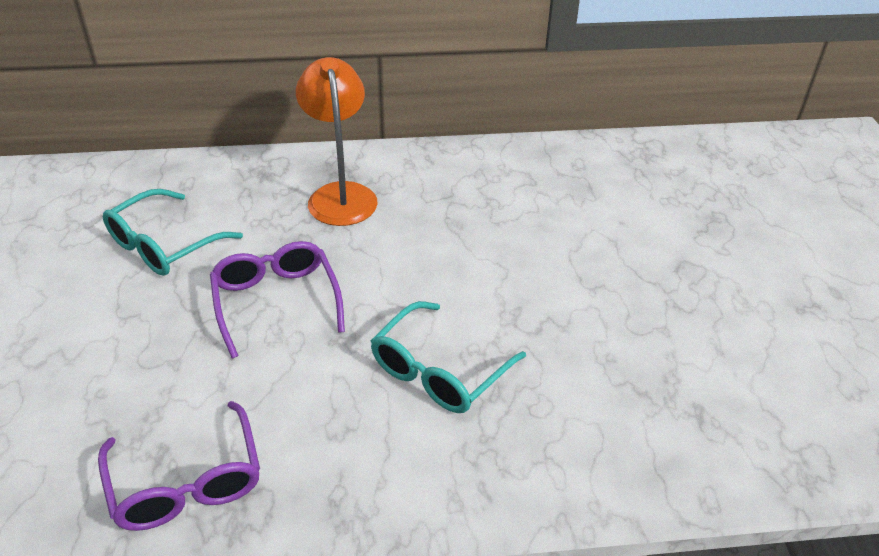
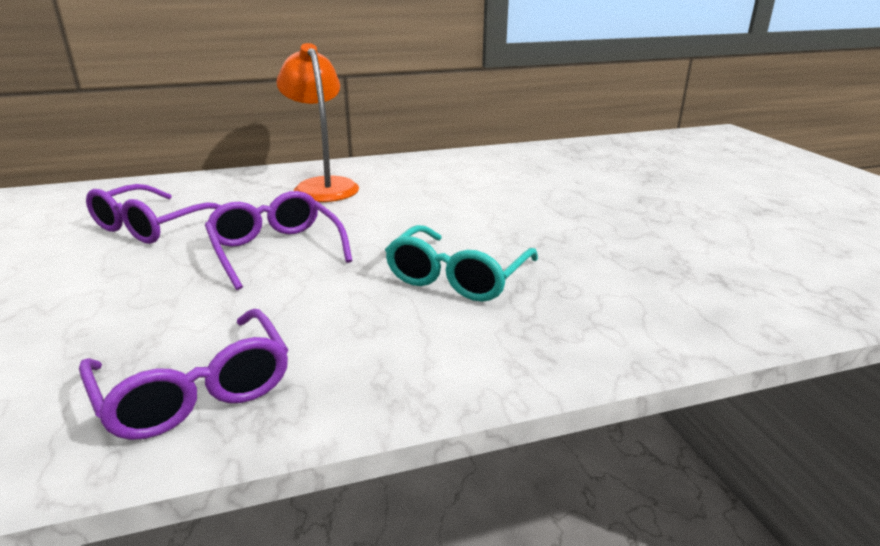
camera: 10 degrees left, 15 degrees down
(164, 245) = (152, 226): turquoise glasses -> purple glasses

